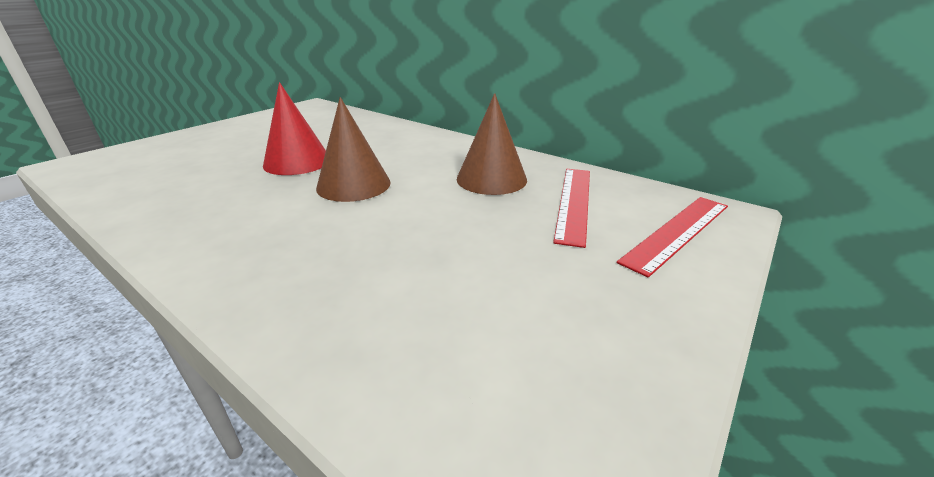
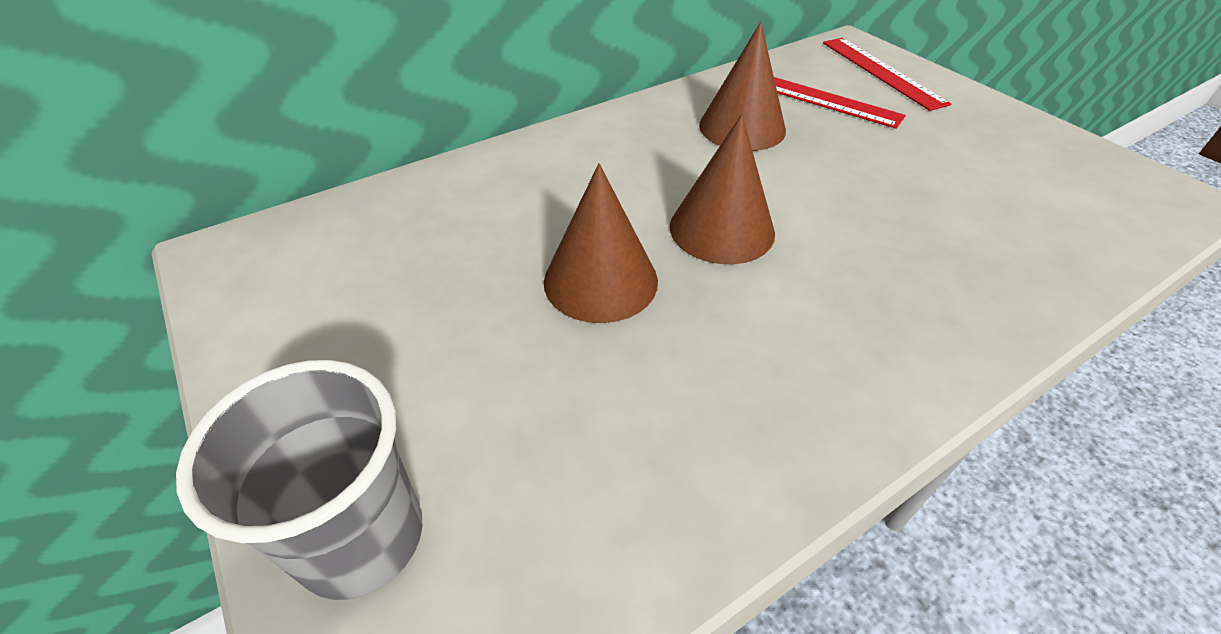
camera: 70 degrees left, 15 degrees up
(150, 149) = (361, 538): none -> grey cup
(297, 162) = (600, 281): red cone -> brown cone

